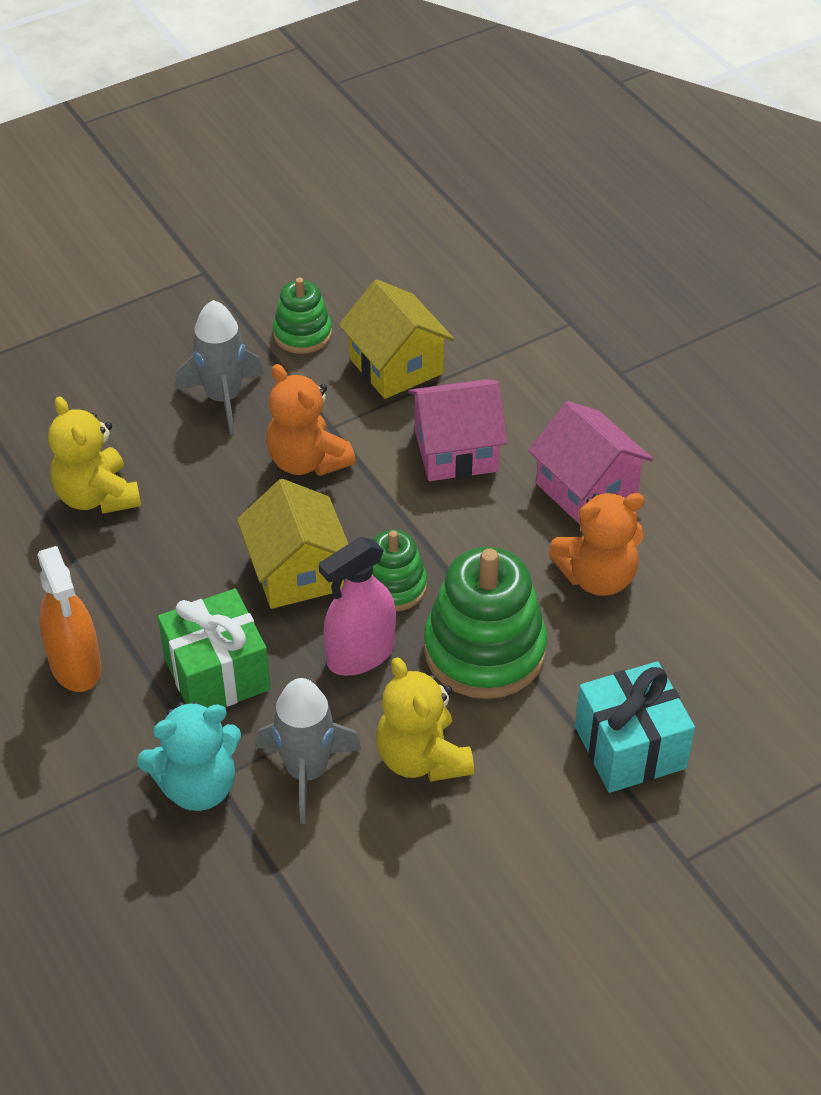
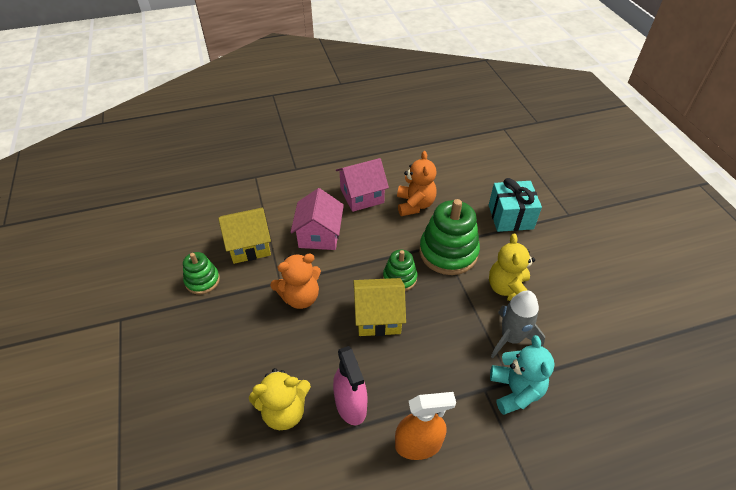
camera: 75 degrees left, 0 degrees up
(217, 674) = (440, 368): green gift -> none
(223, 398) = (233, 328): grey rocket -> none
(360, 654) = (440, 300): pink spray bottle -> pink spray bottle (351, 405)
(422, 758) = (508, 289): yellow teddy bear -> yellow teddy bear turned 105 degrees clockwise

